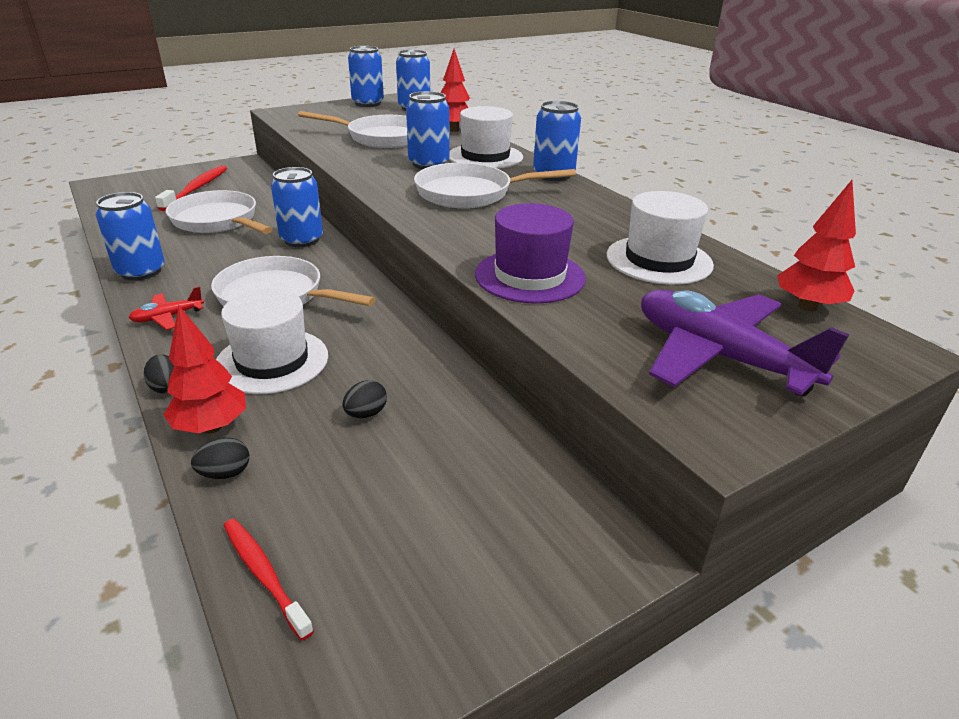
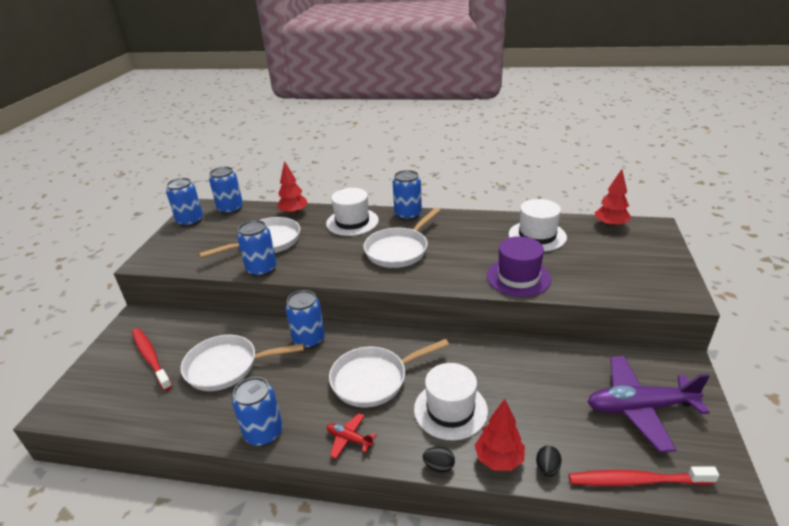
camera: 45 degrees left, 0 degrees up
(168, 317) = (349, 439): red plane -> red plane turned 105 degrees clockwise
(264, 574) = (636, 481): red toothbrush -> red toothbrush, size x1.54
(366, 414) = (534, 394): black egg -> none
(428, 164) = (337, 244): blue can -> blue can (262, 269)
(719, 356) = (631, 266): purple plane -> purple plane (639, 408)

